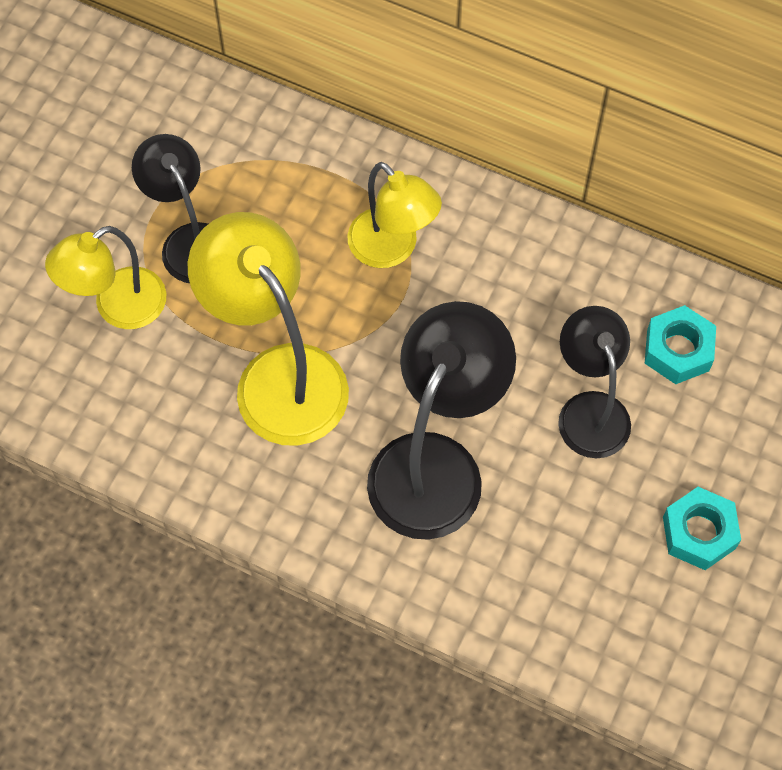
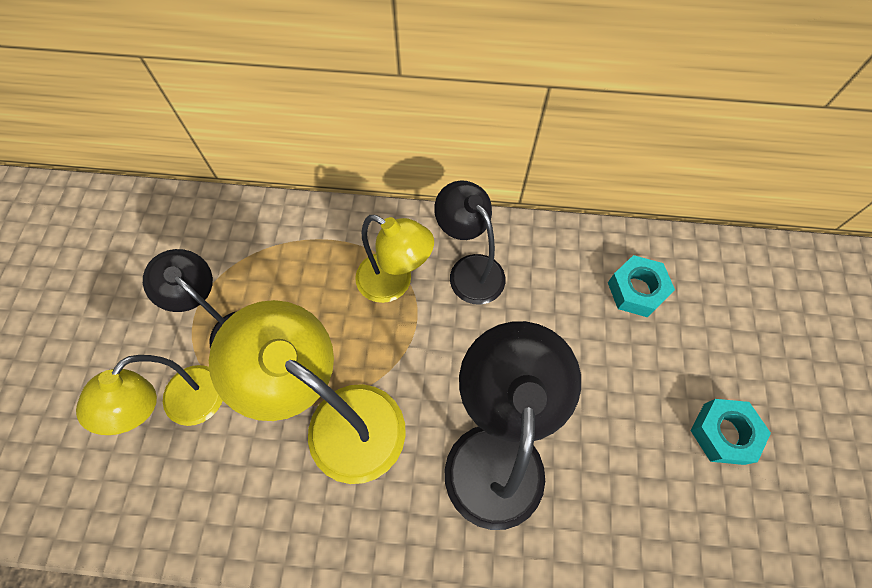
camera: 20 degrees left, 0 degrees up
(589, 410) = (594, 360): black lamp -> black lamp (469, 270)

